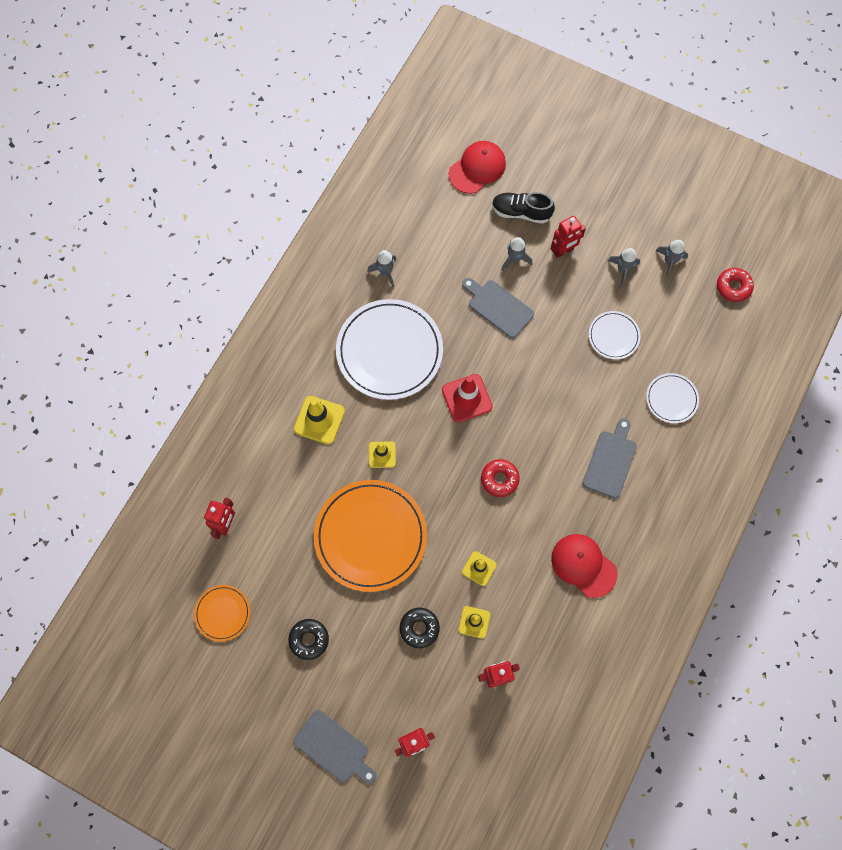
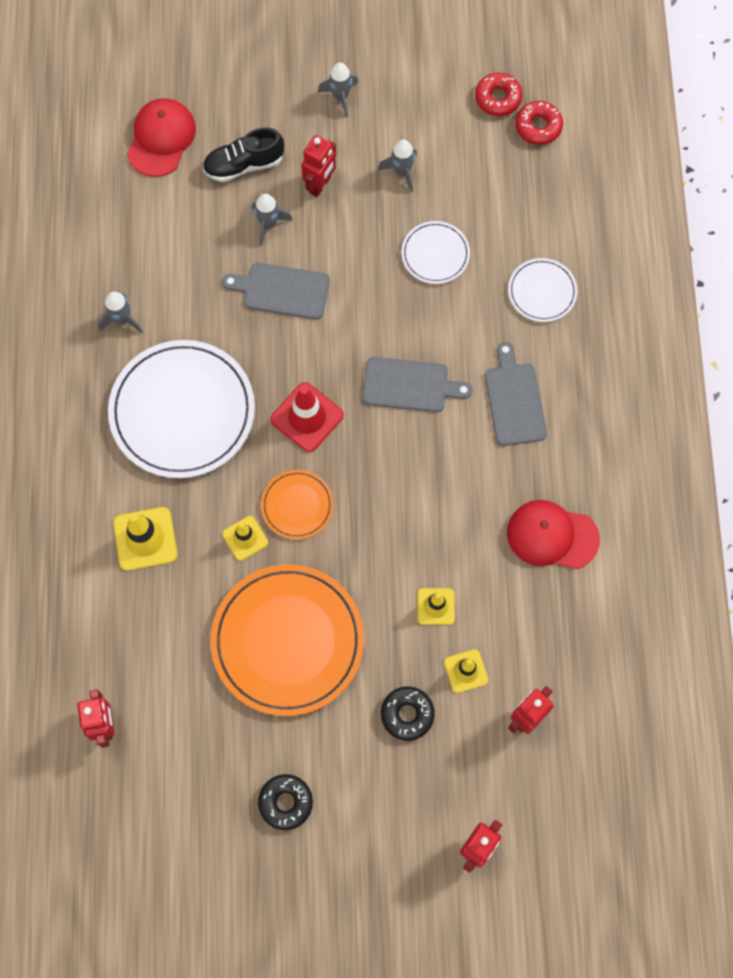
camera: 30 degrees left, 0 degrees up
(222, 613) = (163, 832): orange plate -> orange plate (297, 505)
(334, 748) = (389, 910): grey cutting board -> grey cutting board (410, 385)
(499, 479) = (400, 490): red donut -> red donut (498, 98)
(669, 262) = (450, 134): grey rocket -> grey rocket (340, 96)

